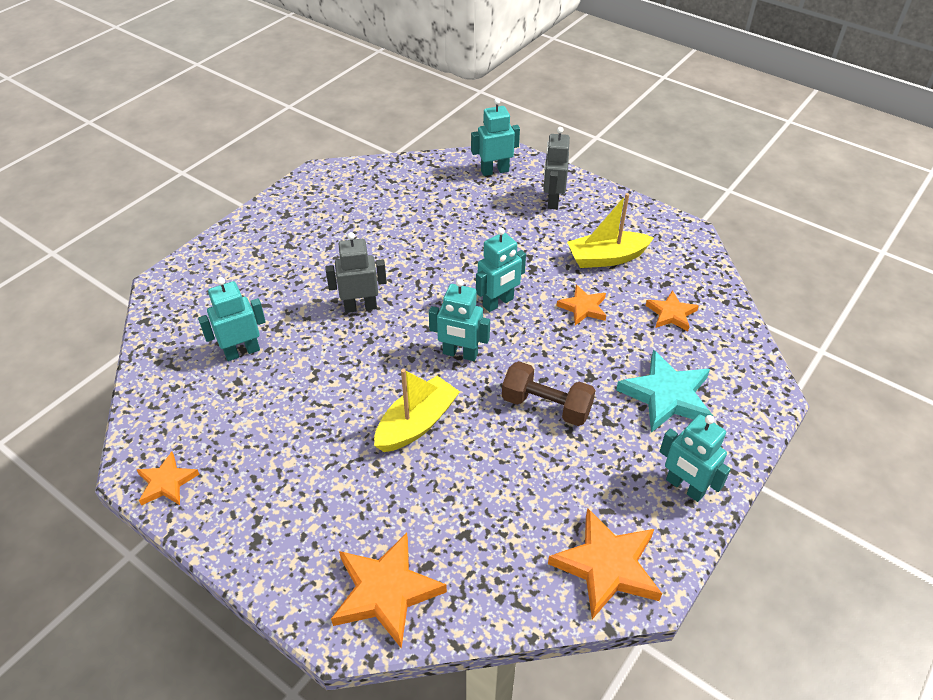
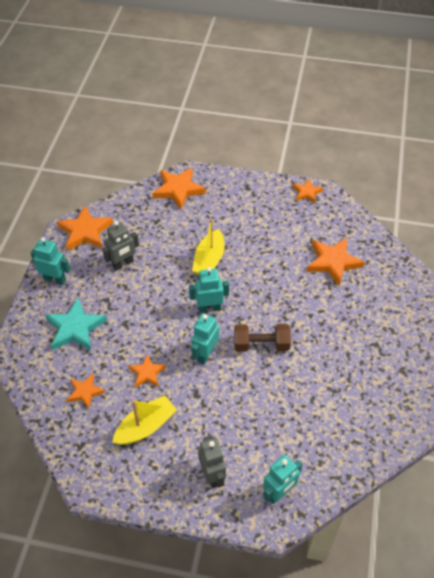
camera: 155 degrees right, 5 degrees up
(242, 351) = (333, 262): turquoise robot -> orange star
(360, 307) = (290, 316): grey robot -> grey robot (123, 264)
(546, 406) = (144, 295): brown dumbbell -> brown dumbbell (261, 344)

